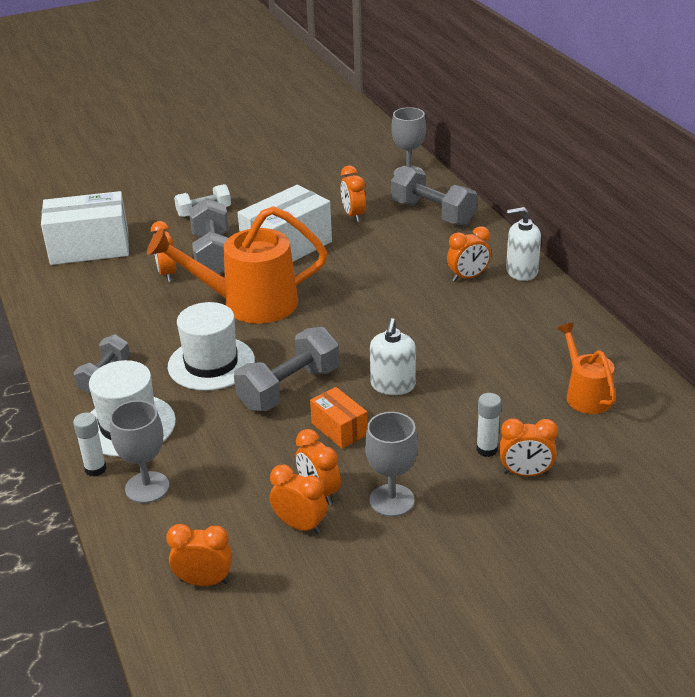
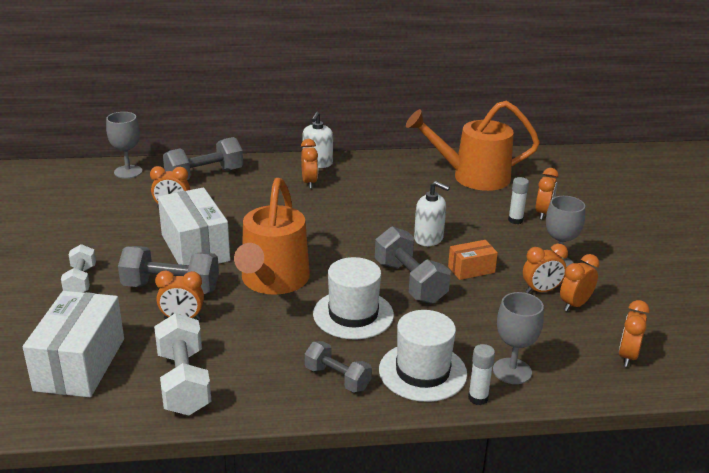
camera: 75 degrees left, 5 degrees down
(78, 299) = (183, 382): none -> white dumbbell
(585, 394) = (472, 177): orange watering can -> orange watering can, size x1.83

